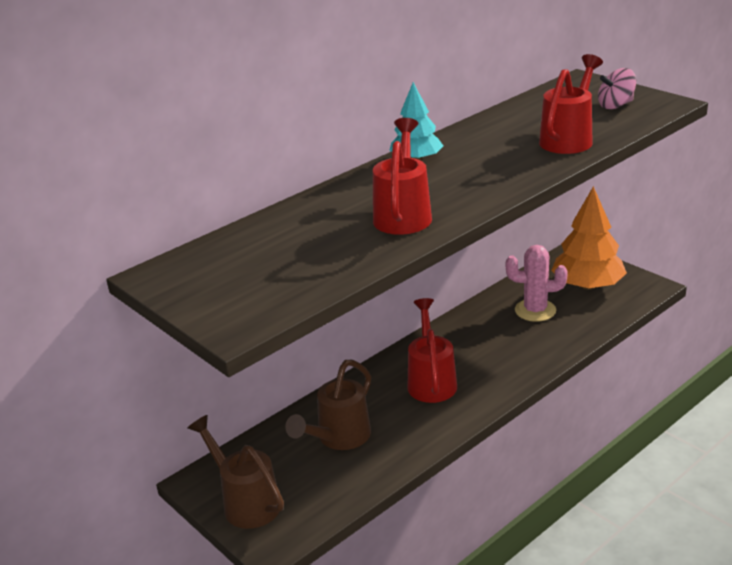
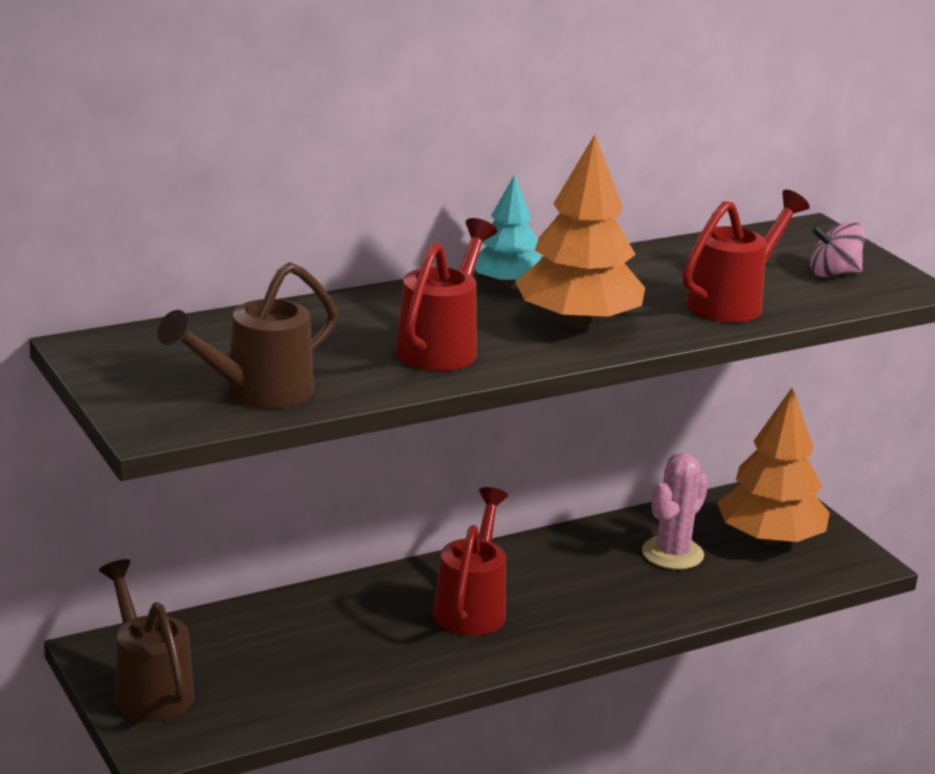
camera: 10 degrees right, 5 degrees down
(338, 438) = (308, 646): brown watering can -> brown watering can (256, 393)
(481, 175) = (578, 322): none -> orange tree
(535, 310) = (672, 554): pink cactus -> pink cactus turned 75 degrees counterclockwise

